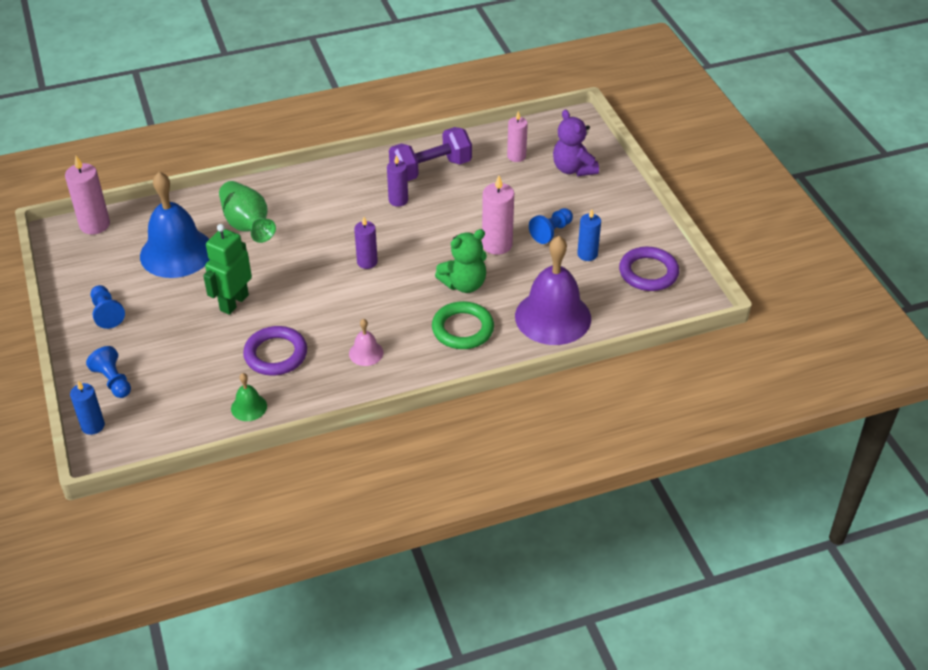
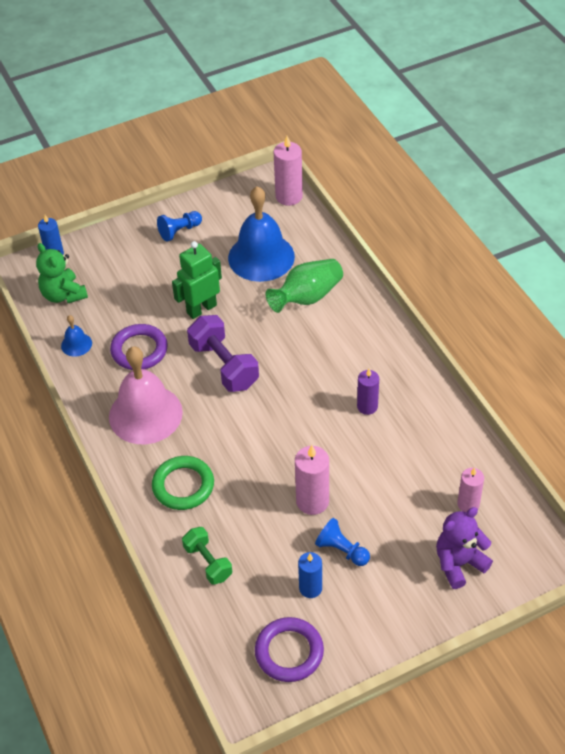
camera: 85 degrees right, 5 degrees up
(113, 381) = (102, 254): blue pawn -> none
(234, 302) = (201, 309): green robot -> green robot turned 60 degrees counterclockwise
(249, 407) = (76, 344): green bell -> blue bell
(366, 353) = (145, 414): pink bell -> pink bell, size x2.27
(367, 262) = (269, 395): purple candle -> none
(430, 169) = (425, 427): purple dumbbell -> purple dumbbell (224, 365)
(464, 284) = (247, 479): green teddy bear -> green teddy bear (63, 295)
(553, 317) = (208, 562): purple bell -> green dumbbell

